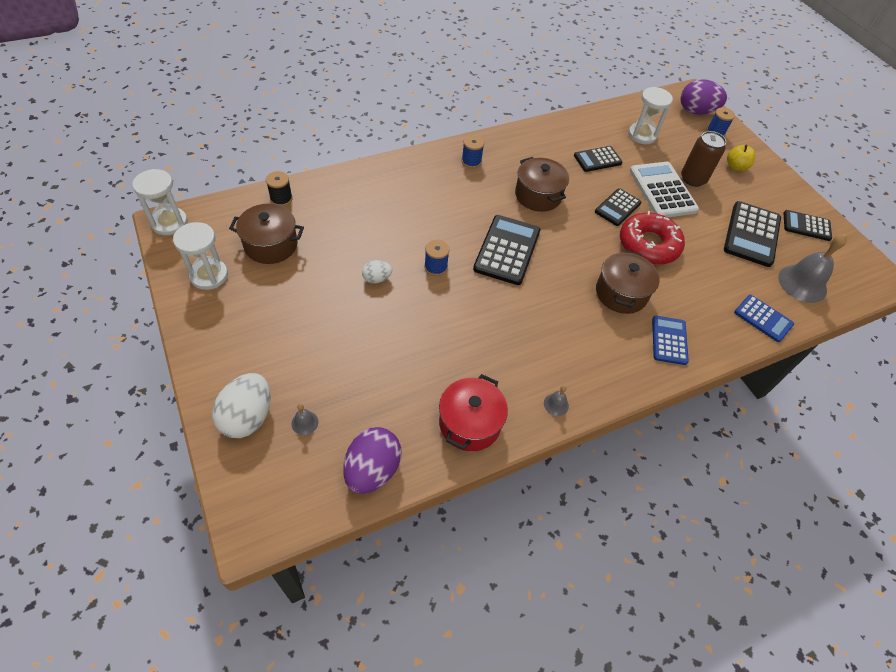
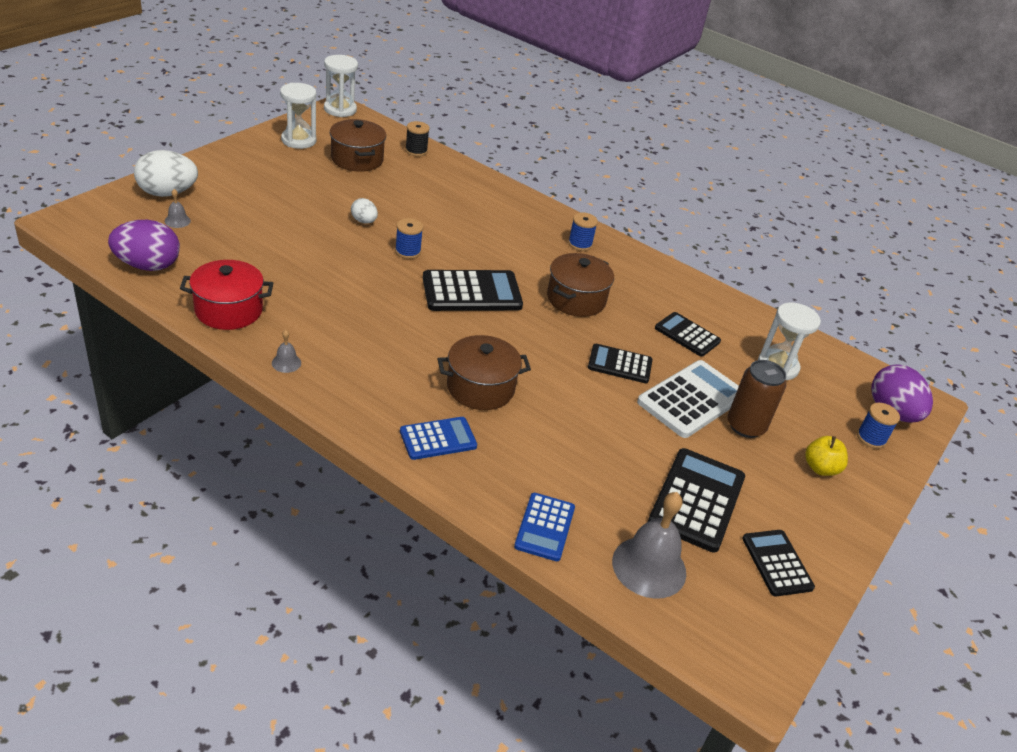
camera: 60 degrees right, 15 degrees down
(648, 245) = (581, 400): red donut -> none
(752, 234) = (696, 500): black calculator -> black calculator turned 120 degrees clockwise

